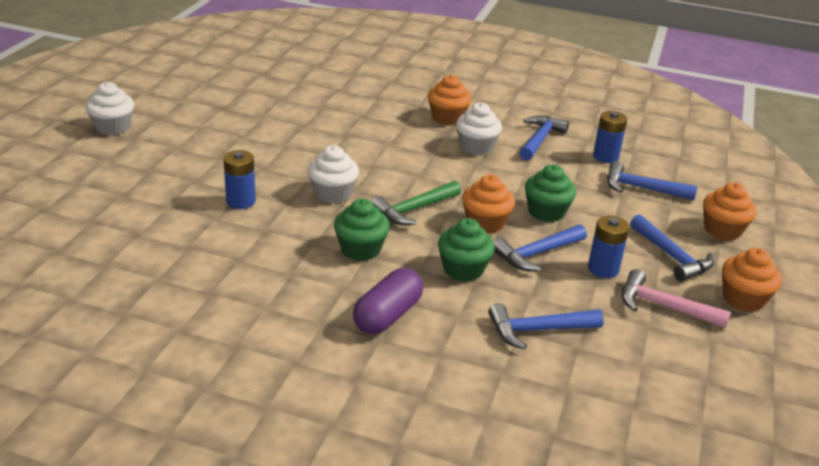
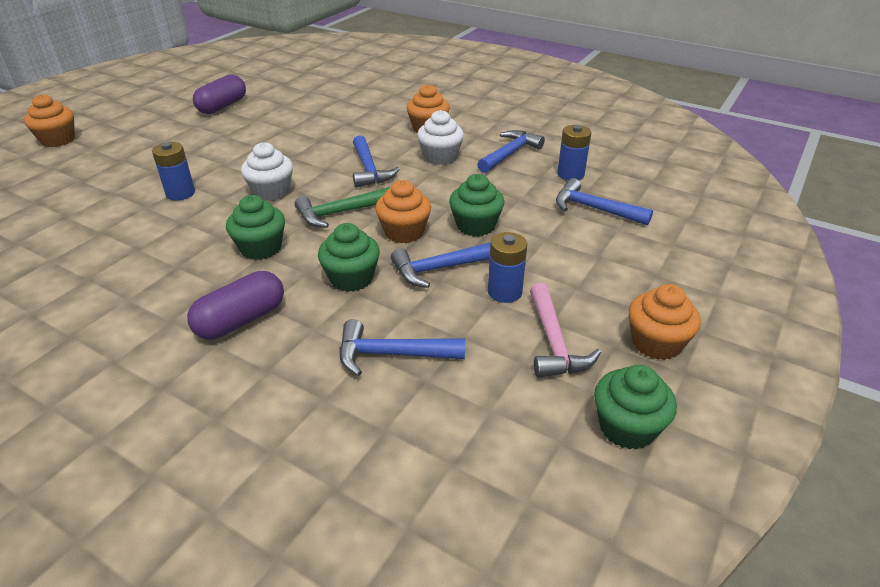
camera: 15 degrees right, 5 degrees up
(113, 127) = (119, 122): white cupcake -> none
(216, 103) = (222, 106): none -> purple capsule
(664, 306) = (554, 342): pink hammer -> pink hammer turned 135 degrees counterclockwise
(671, 256) = (592, 285): blue hammer -> blue hammer (369, 169)
(722, 230) = (666, 260): orange cupcake -> orange cupcake (58, 140)
(749, 364) = (627, 427): none -> green cupcake

